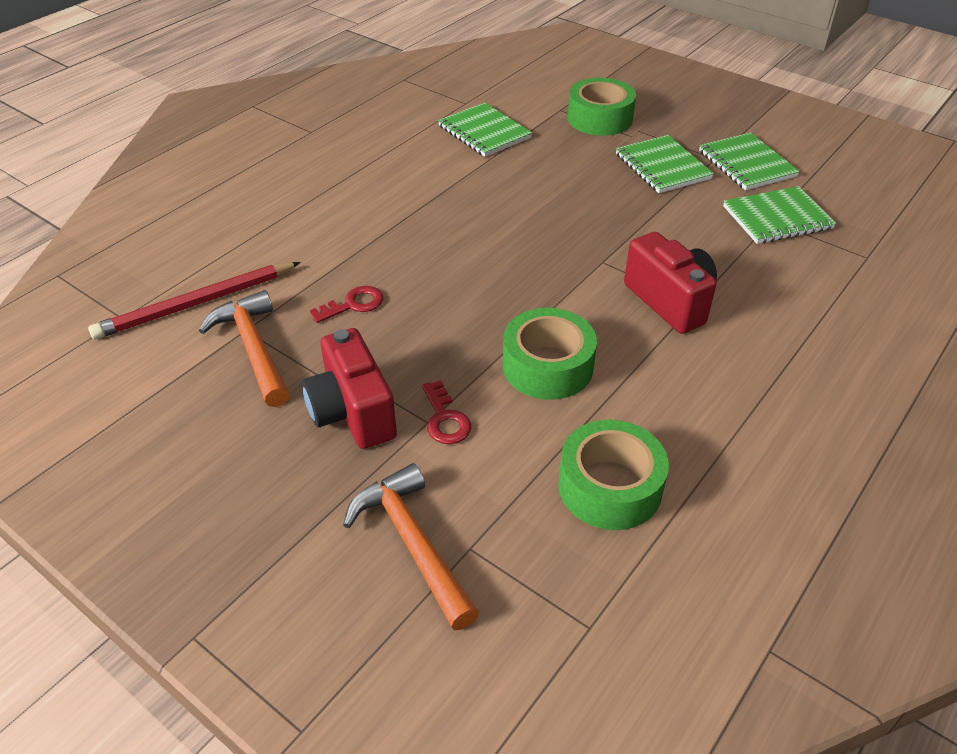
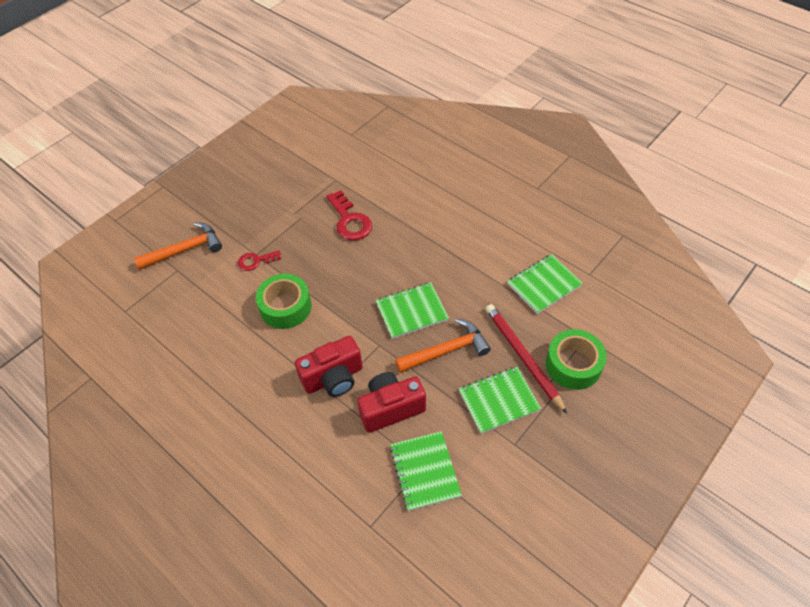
camera: 95 degrees right, 10 degrees up
(196, 304) = (358, 159): red pencil -> red pencil (523, 357)
(253, 349) = (320, 184): orange hammer -> orange hammer (446, 350)
(352, 412) = (268, 225): red camera -> red camera (391, 408)
(353, 304) = (350, 220): red key -> red key, size x1.64
(609, 487) = (195, 327): green tape -> none
(746, 164) = (505, 467): green notebook -> green notebook (411, 311)

